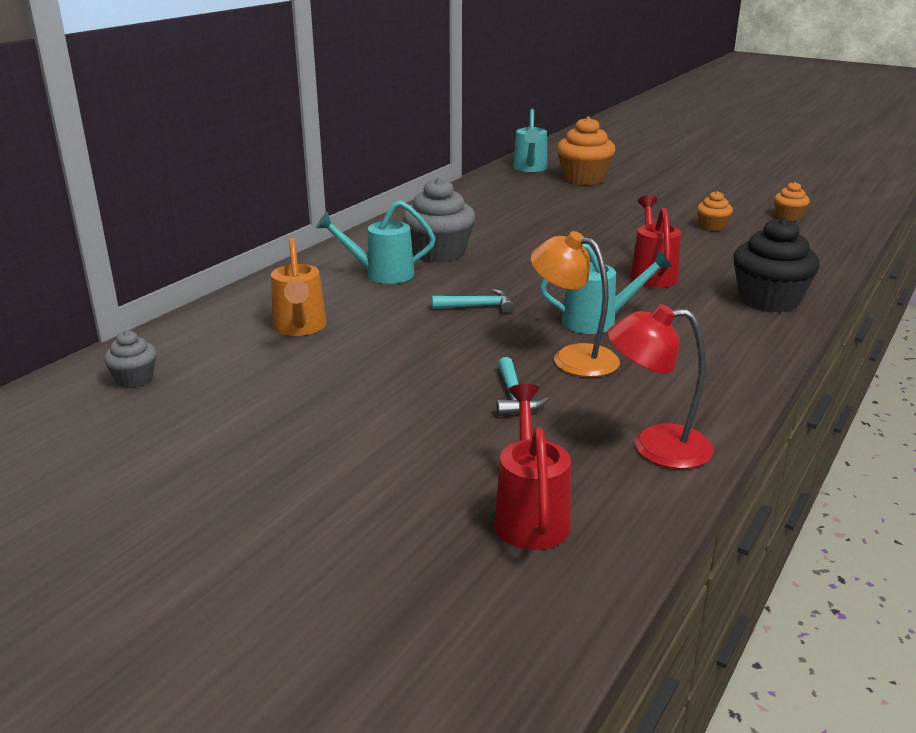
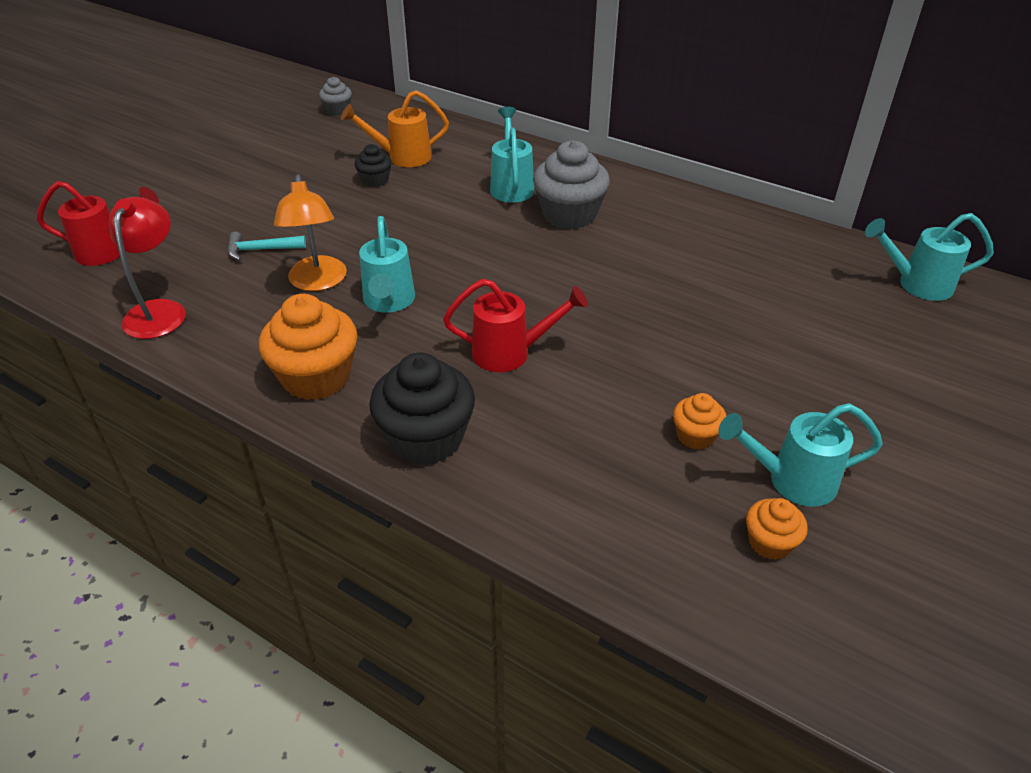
camera: 90 degrees right, 15 degrees up
(354, 341) = (375, 180): none -> black cupcake
(478, 306) = (433, 236): turquoise hammer -> none
(573, 357) = (318, 282): orange lamp -> orange lamp turned 135 degrees clockwise
(583, 179) = (890, 331): orange cupcake -> orange cupcake (316, 377)
(736, 209) = (792, 481): none -> turquoise watering can

